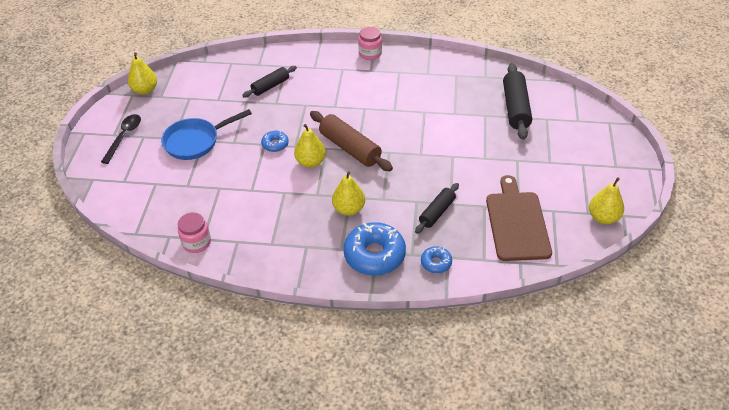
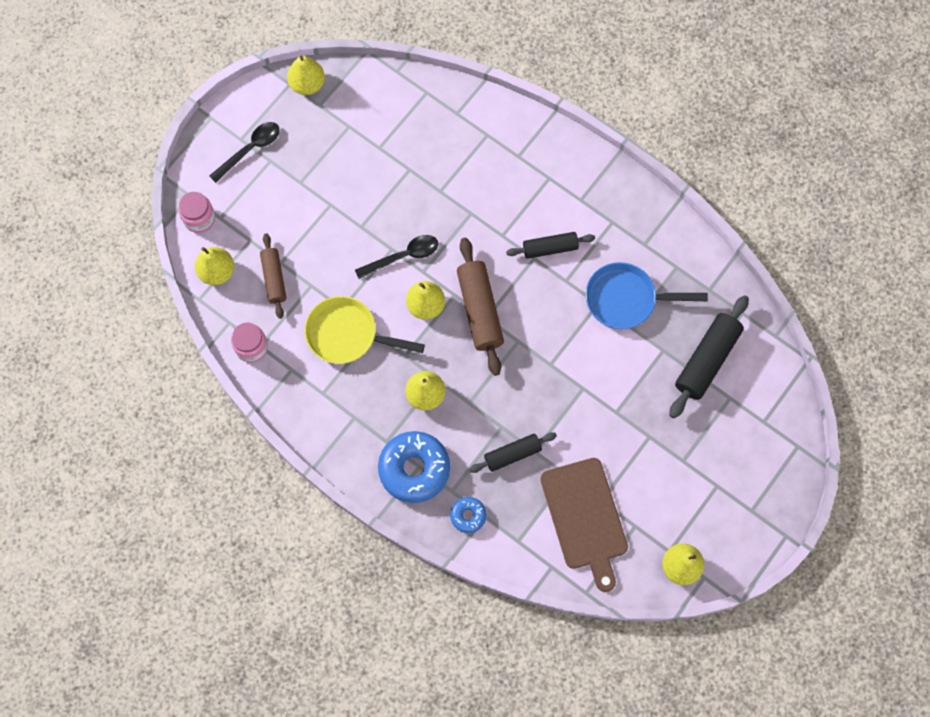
camera: 30 degrees right, 25 degrees up
(140, 211) = (217, 272): none -> yellow pear
(188, 196) = (274, 278): none -> brown rolling pin
(195, 141) = (321, 201): blue pan -> blue pan (626, 299)
(266, 202) = (347, 334): none -> yellow pan
(270, 86) = (450, 159): black rolling pin -> black rolling pin (550, 248)
(275, 144) = (403, 256): blue donut -> black spoon
(370, 54) = (598, 170): pink jar -> pink jar (199, 218)
(517, 223) = (585, 518): brown cutting board -> brown cutting board turned 135 degrees clockwise

